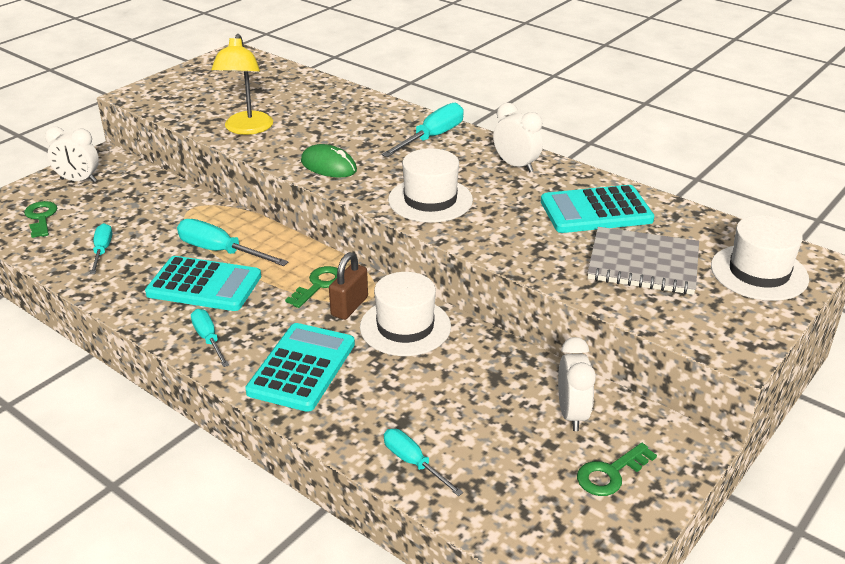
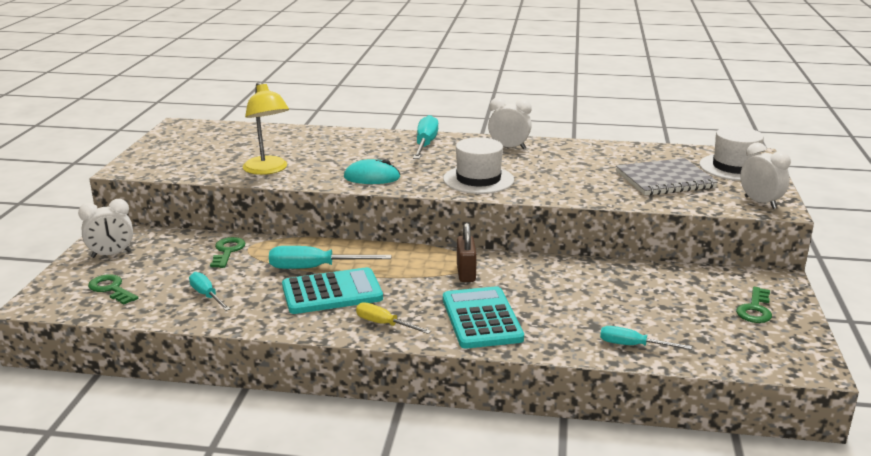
camera: 30 degrees left, 10 degrees down
(208, 339) = (384, 324): turquoise screwdriver -> yellow screwdriver
(319, 285) = (425, 267): green key -> green key (228, 251)
(328, 166) = (372, 177): green mouse -> turquoise mouse
(405, 327) = (522, 273): white hat -> none
(572, 414) = (693, 287): white clock -> white clock (760, 203)
(596, 211) = (597, 160): turquoise calculator -> none

